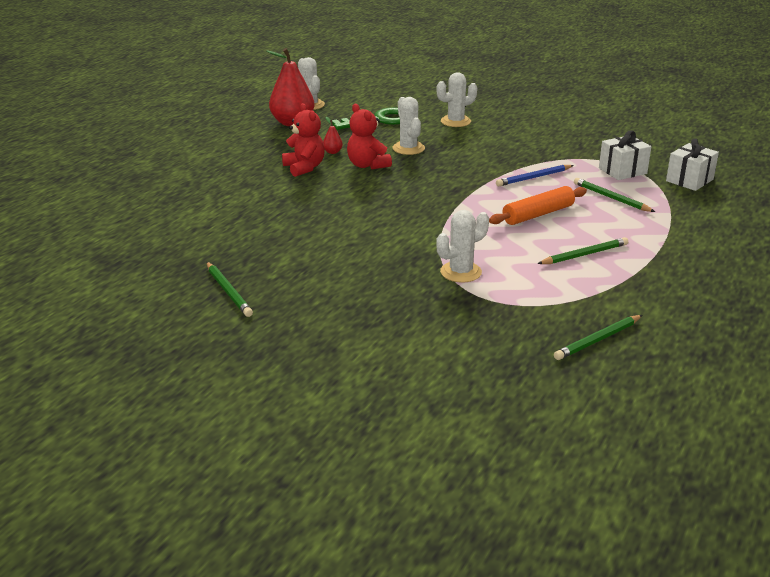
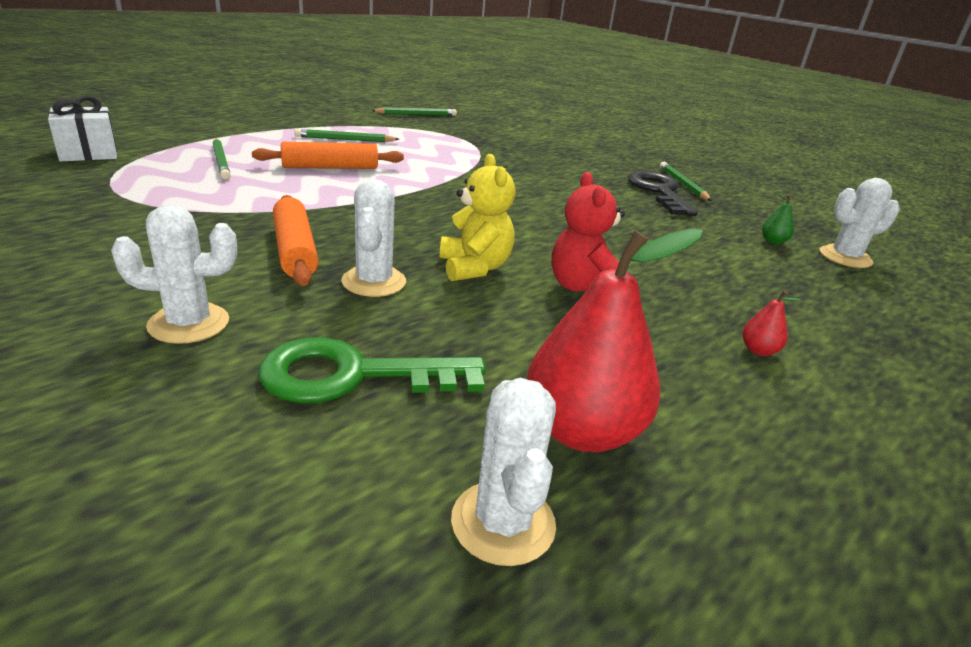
camera: 165 degrees left, 0 degrees up
(166, 233) = (773, 242): none -> green pear
(255, 269) = (659, 192): none -> black key
(332, 152) = (519, 309): red pear -> red pear (758, 350)
(367, 165) = (474, 268): red teddy bear -> yellow teddy bear
(461, 272) = (468, 153): white cactus -> white cactus (845, 257)
(463, 153) = (295, 250): none -> orange rolling pin
(533, 178) = (261, 196): blue pencil -> none
(622, 171) = (132, 177): white gift -> none

